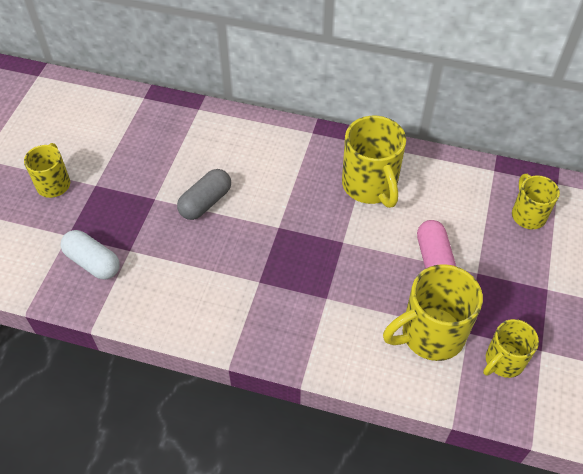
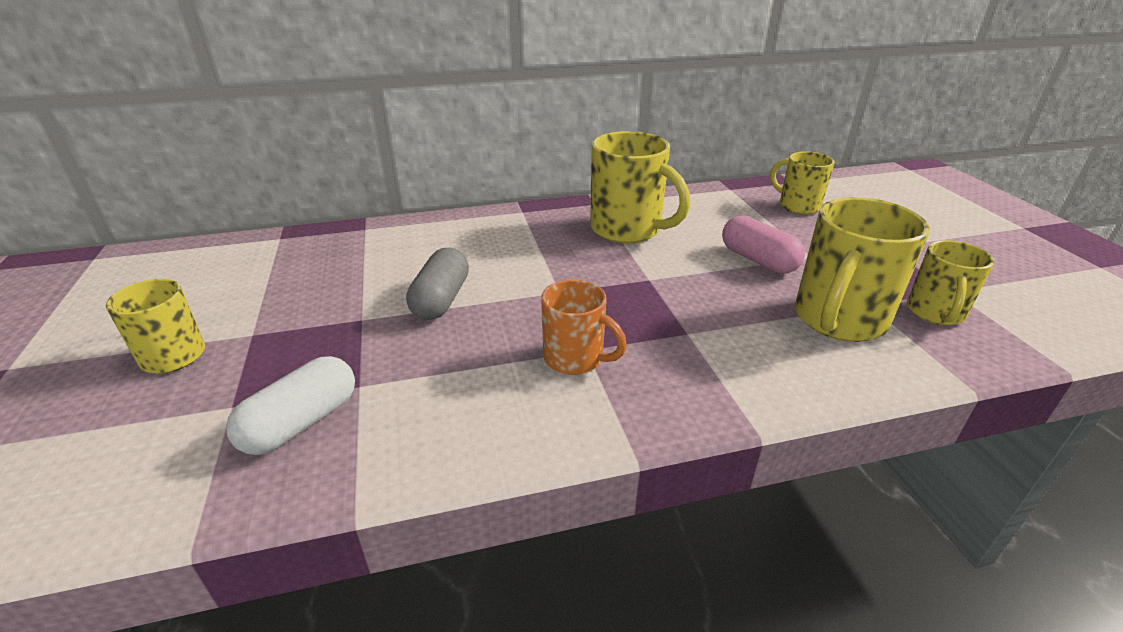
camera: 30 degrees left, 20 degrees down
(93, 262) = (301, 422): white capsule -> white capsule turned 60 degrees counterclockwise
(248, 286) = (575, 359): none -> orange mug

